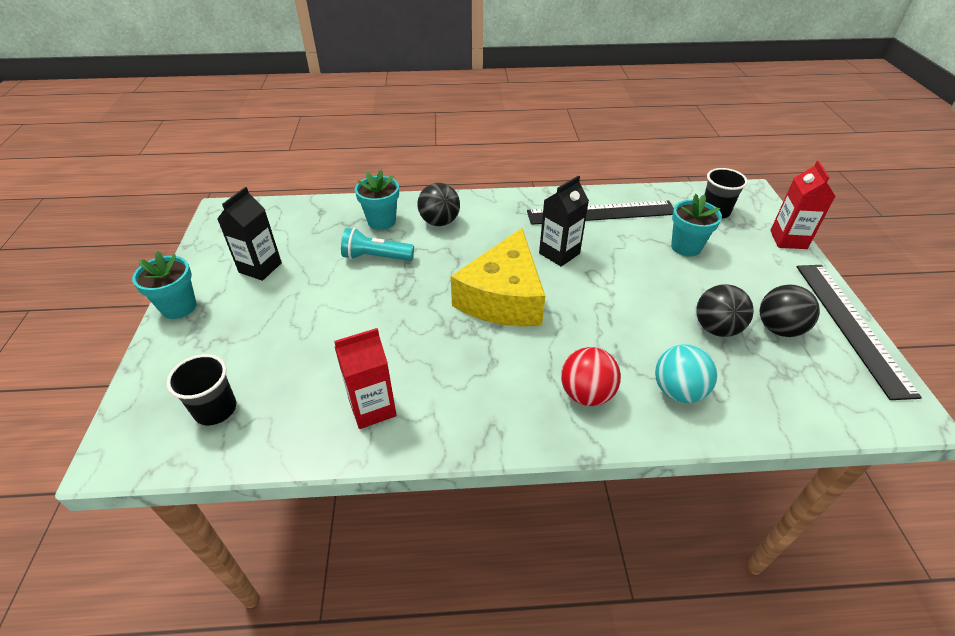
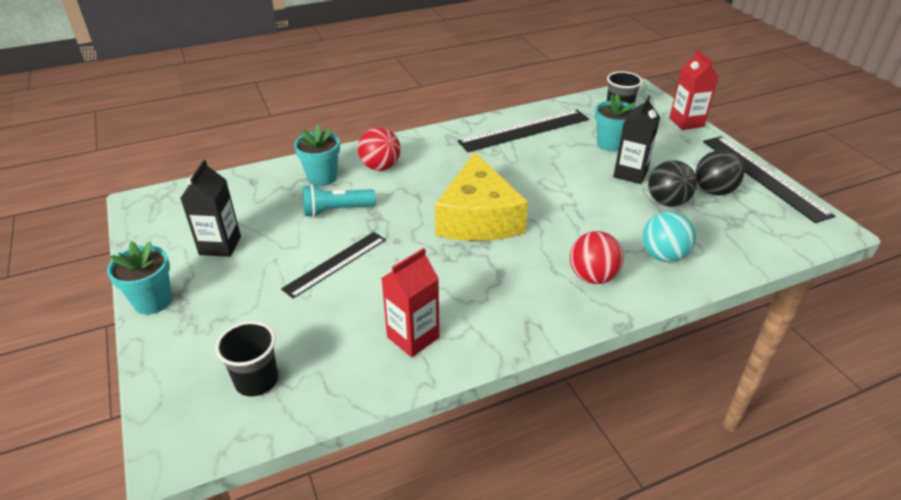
camera: 20 degrees left, 5 degrees down
(345, 311) = (335, 263): none -> black ruler
(439, 222) = (380, 167): black ball -> red ball
(559, 253) = (507, 171): black carton -> black carton (630, 173)

